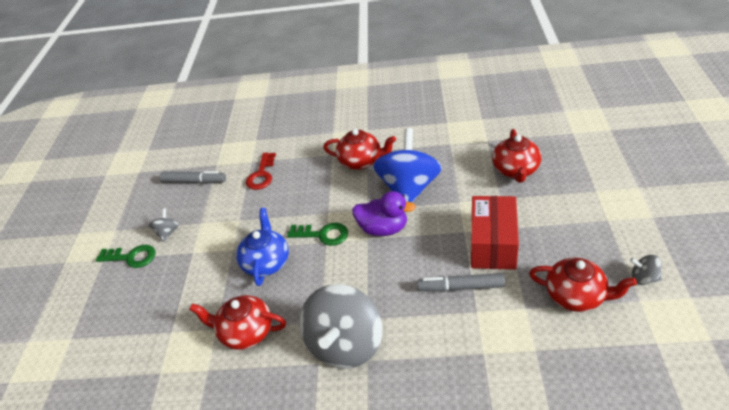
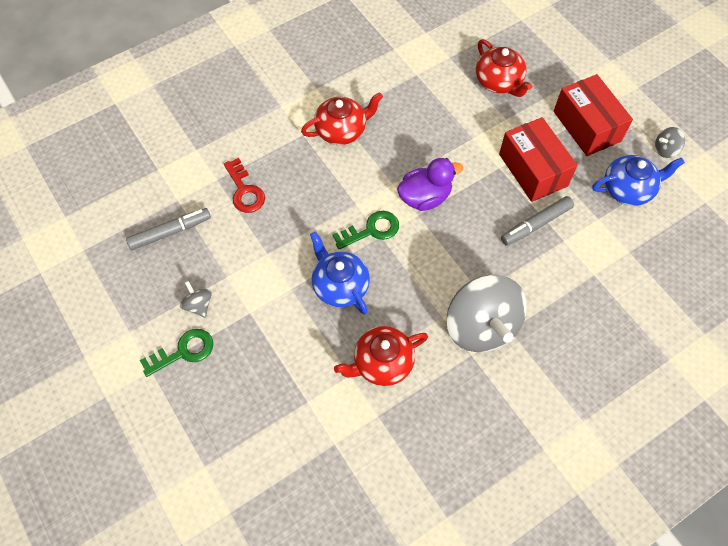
camera: 40 degrees left, 20 degrees up
(409, 188) = (415, 143): blue spinning top -> none
(573, 230) = (586, 126): none -> red box
(576, 296) = (628, 189): red teapot -> blue teapot

